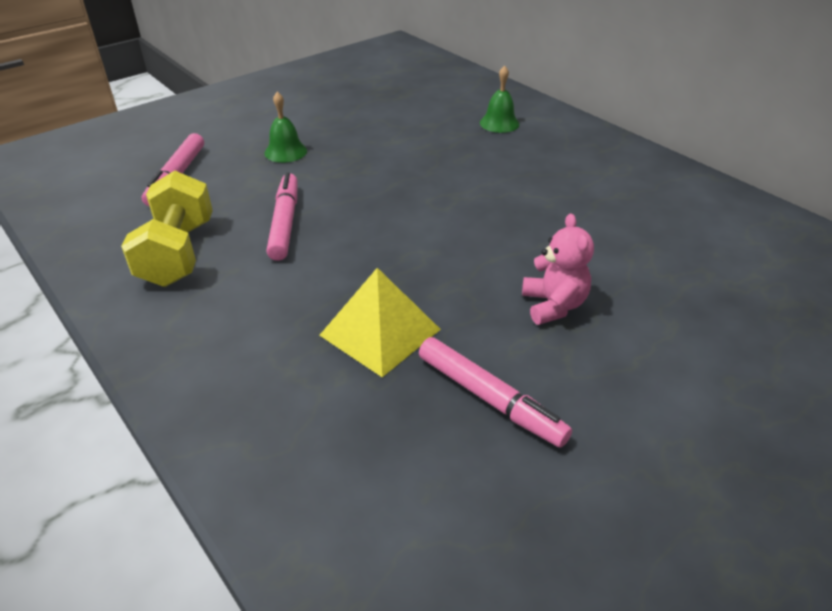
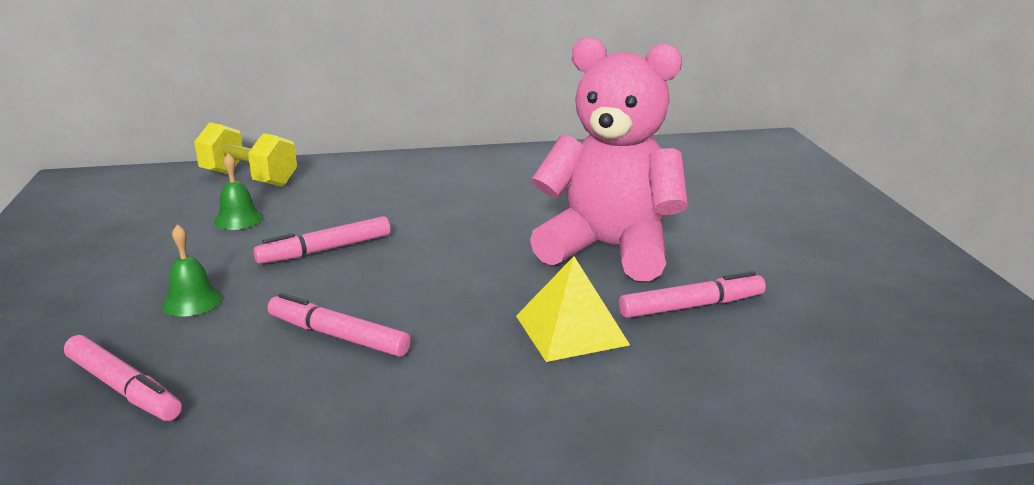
camera: 60 degrees left, 15 degrees down
(178, 253) = (304, 420): yellow dumbbell -> yellow dumbbell (249, 179)
(398, 166) = (325, 250): none -> pink marker
(499, 123) = (327, 185): green bell -> green bell (238, 219)
(553, 305) = (609, 249): pink teddy bear -> pink teddy bear, size x2.38

